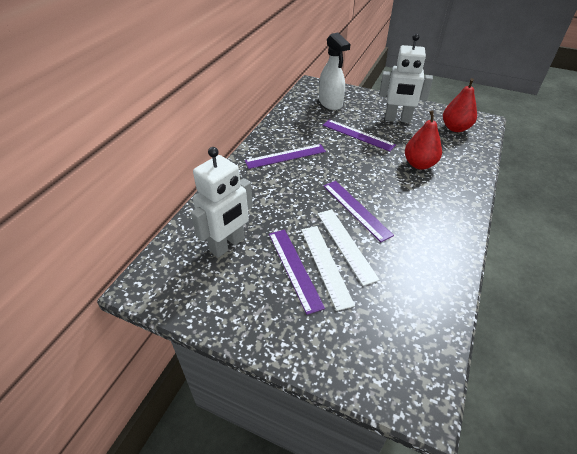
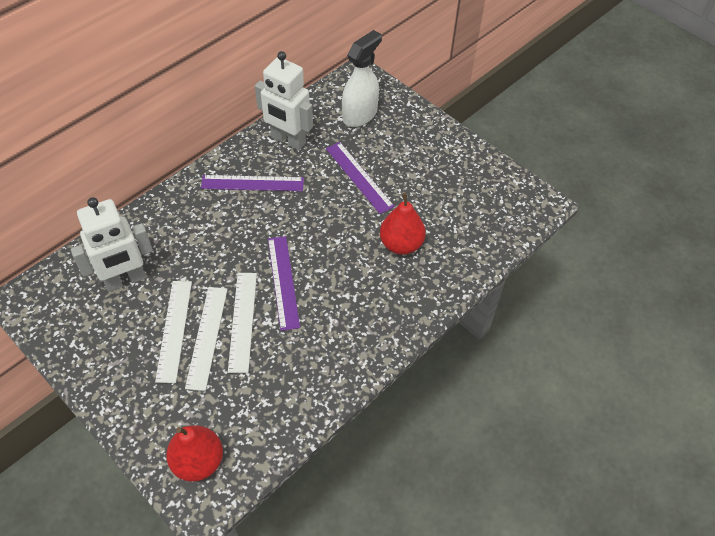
camera: 20 degrees right, 10 degrees up
(295, 268) = (174, 330): purple ruler -> white ruler
(330, 103) = (360, 115): white spray bottle -> white spray bottle turned 135 degrees counterclockwise
(397, 119) = (427, 167): white robot -> white robot (288, 140)
(455, 128) = (492, 203): red pear -> red pear (198, 461)

